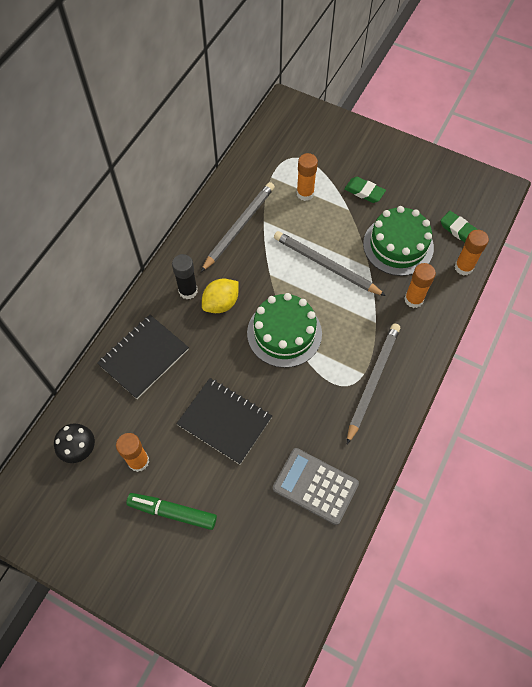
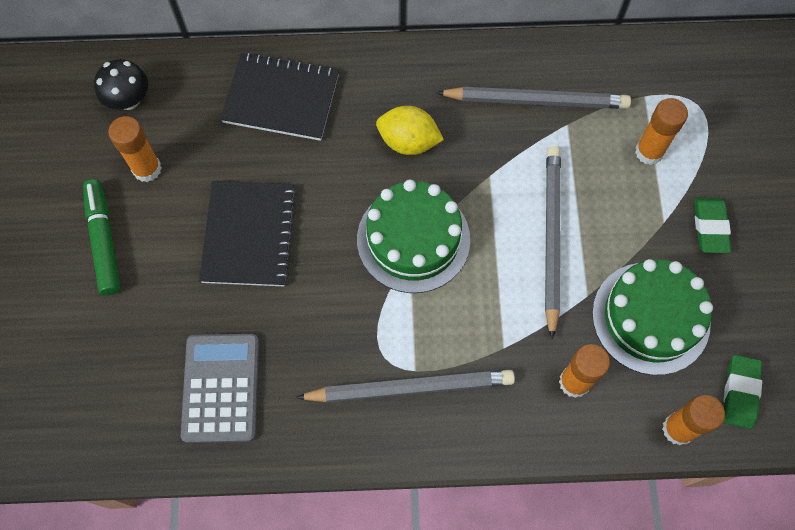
camera: 60 degrees right, 5 degrees up
(188, 291) = (402, 95): black glue stick -> none

